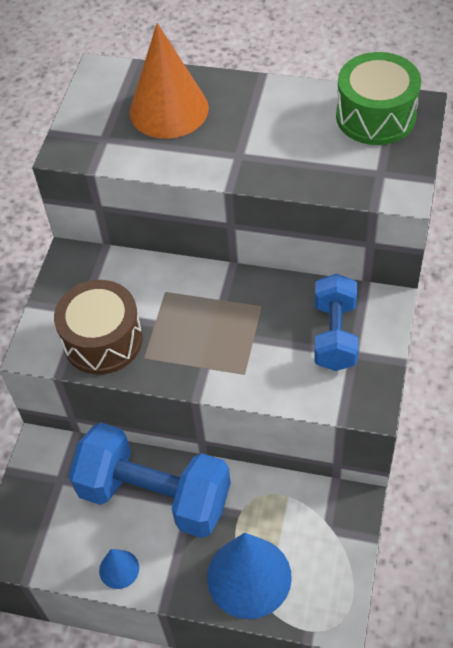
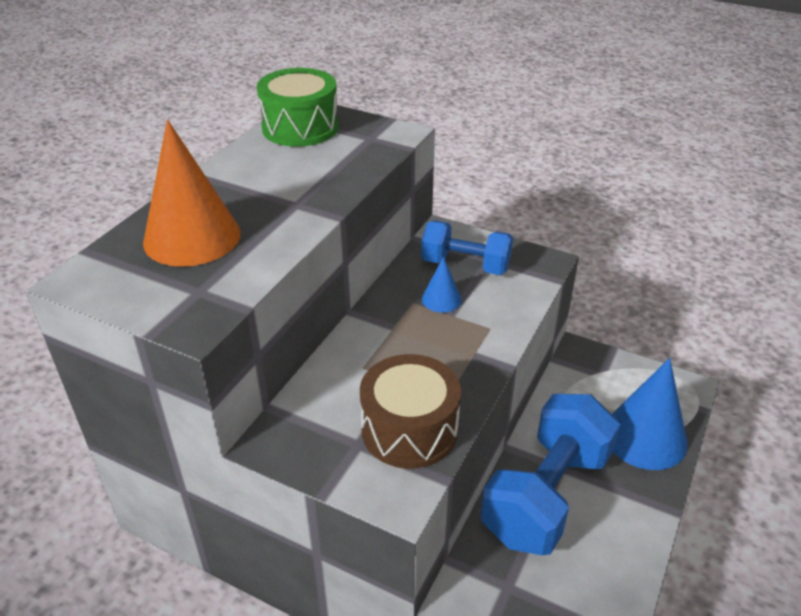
camera: 80 degrees left, 15 degrees down
(119, 569) = (630, 543): blue cone -> blue cone (441, 299)

